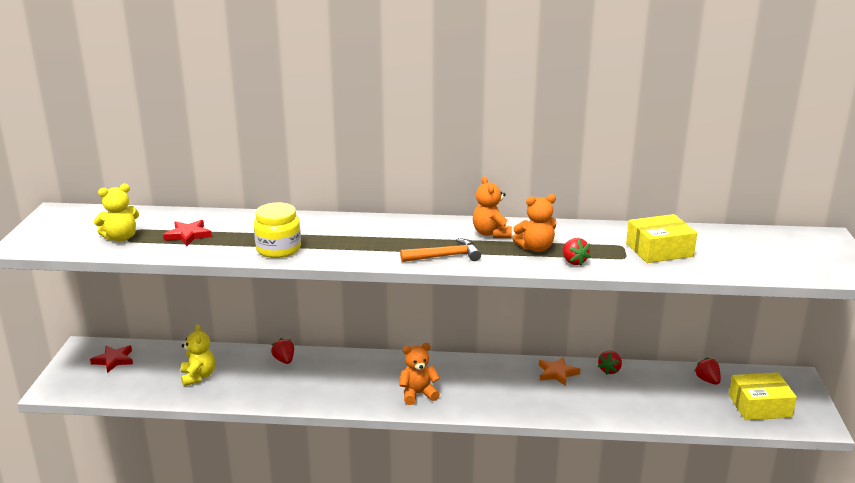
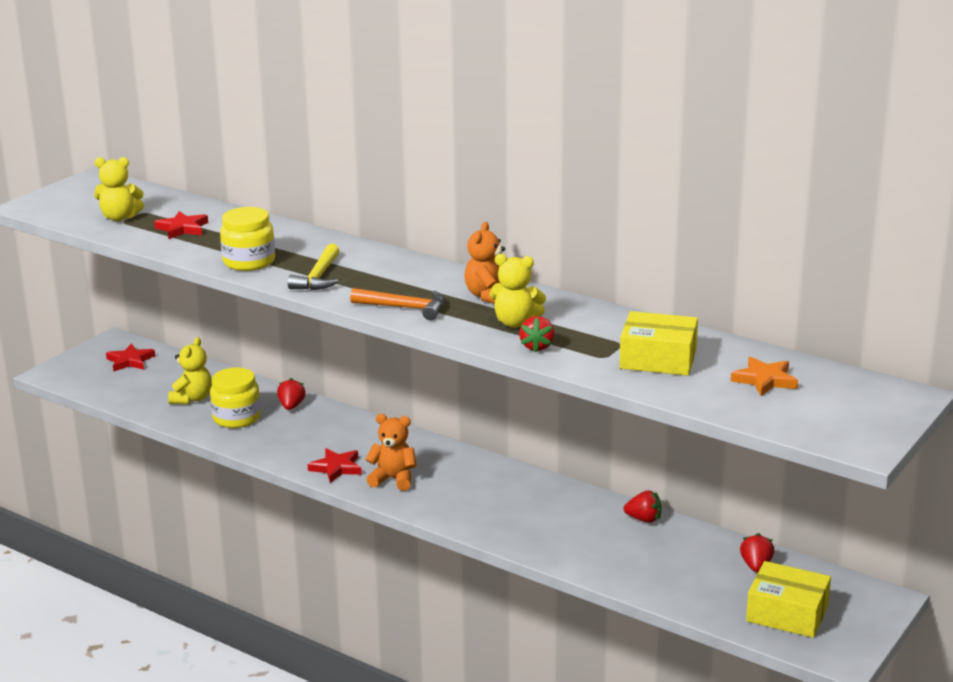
camera: 30 degrees right, 0 degrees up
(250, 382) = (236, 418): none -> yellow jar
(349, 248) = (318, 277): none -> yellow hammer
(368, 398) = (336, 468): none -> red star
(535, 248) = (516, 323): orange teddy bear -> yellow teddy bear
(557, 373) = (575, 504): orange star -> orange star (765, 380)
(609, 370) = (644, 519): red strawberry -> red strawberry turned 135 degrees counterclockwise

